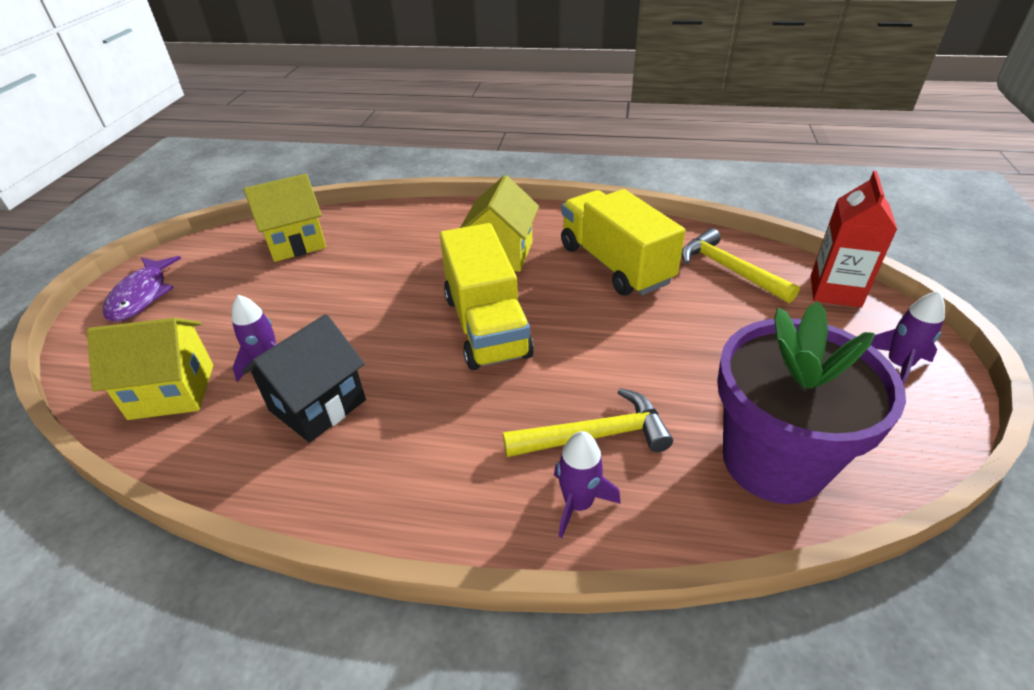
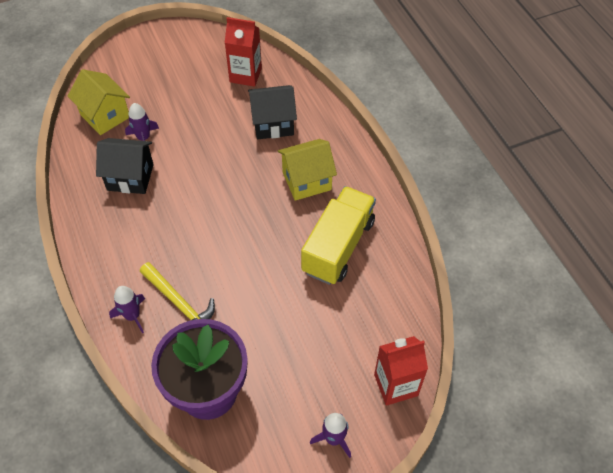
camera: 55 degrees right, 15 degrees up
(142, 296) = (157, 48): purple fish -> none
(295, 243) = (245, 75): yellow house -> red carton
(392, 248) = (273, 124): none -> black house
(486, 326) = (233, 211): yellow truck -> none
(729, 269) = (378, 314): yellow hammer -> none

